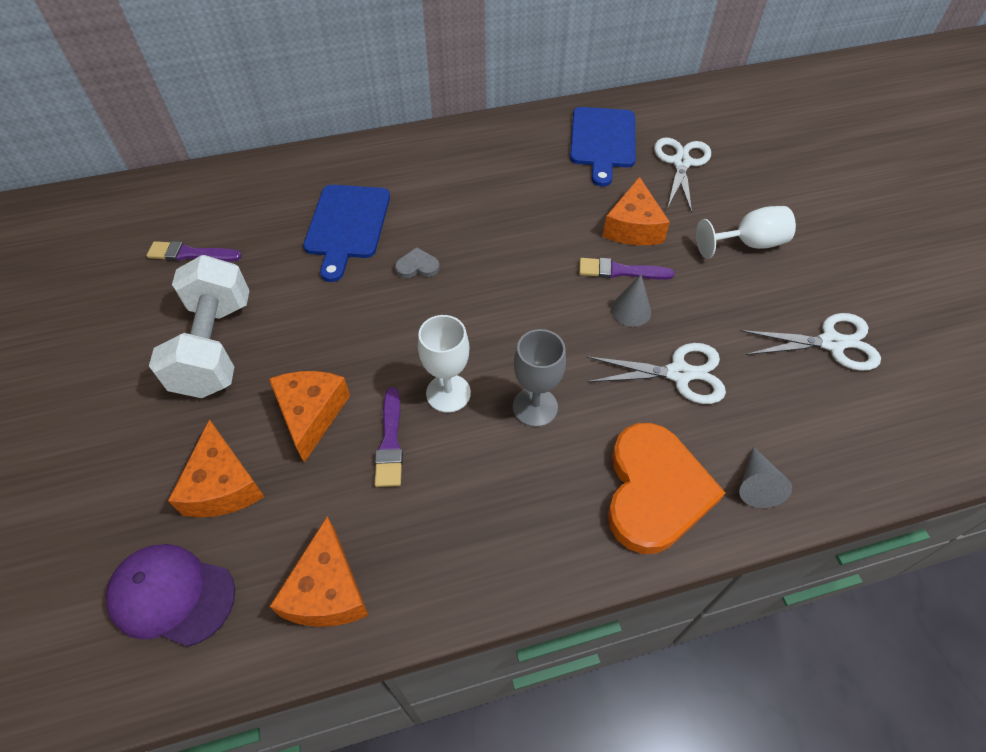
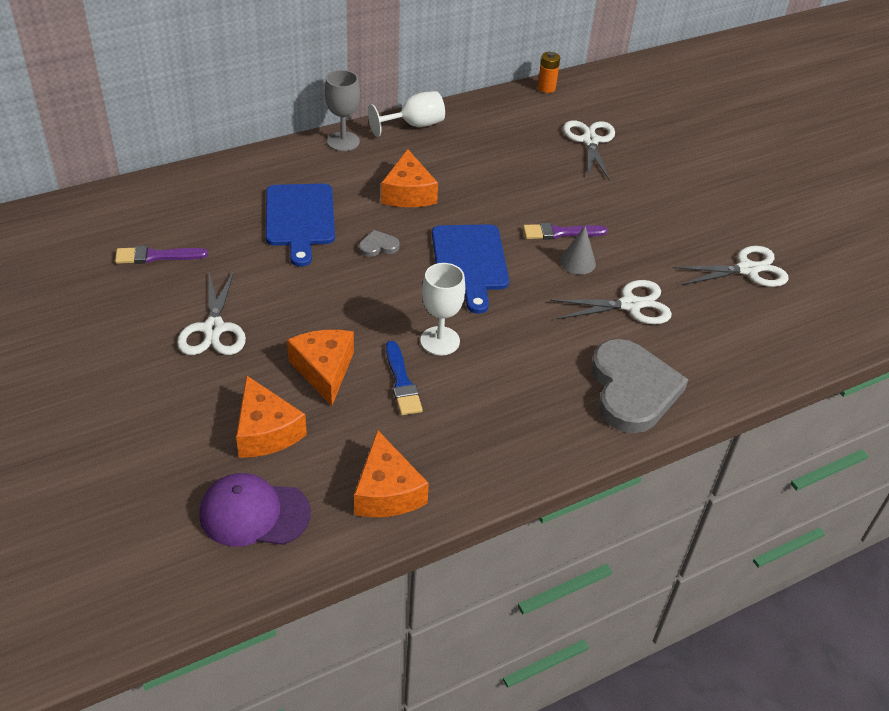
camera: 15 degrees left, 10 degrees down
(215, 347) = (214, 329): white dumbbell -> white scissors
(390, 442) = (402, 382): purple brush -> blue brush
(535, 407) = (517, 342): grey goblet -> grey goblet (343, 141)
(603, 141) = (515, 128): blue cutting board -> blue cutting board (470, 262)
(633, 227) = (562, 197): orange cheese -> orange cheese (408, 193)
(648, 98) = (546, 88): none -> orange battery
(655, 491) = (632, 389): orange heart -> grey heart
(748, 244) = (664, 201): white goblet -> white goblet (414, 125)
(756, 485) = (710, 376): grey cone -> none

